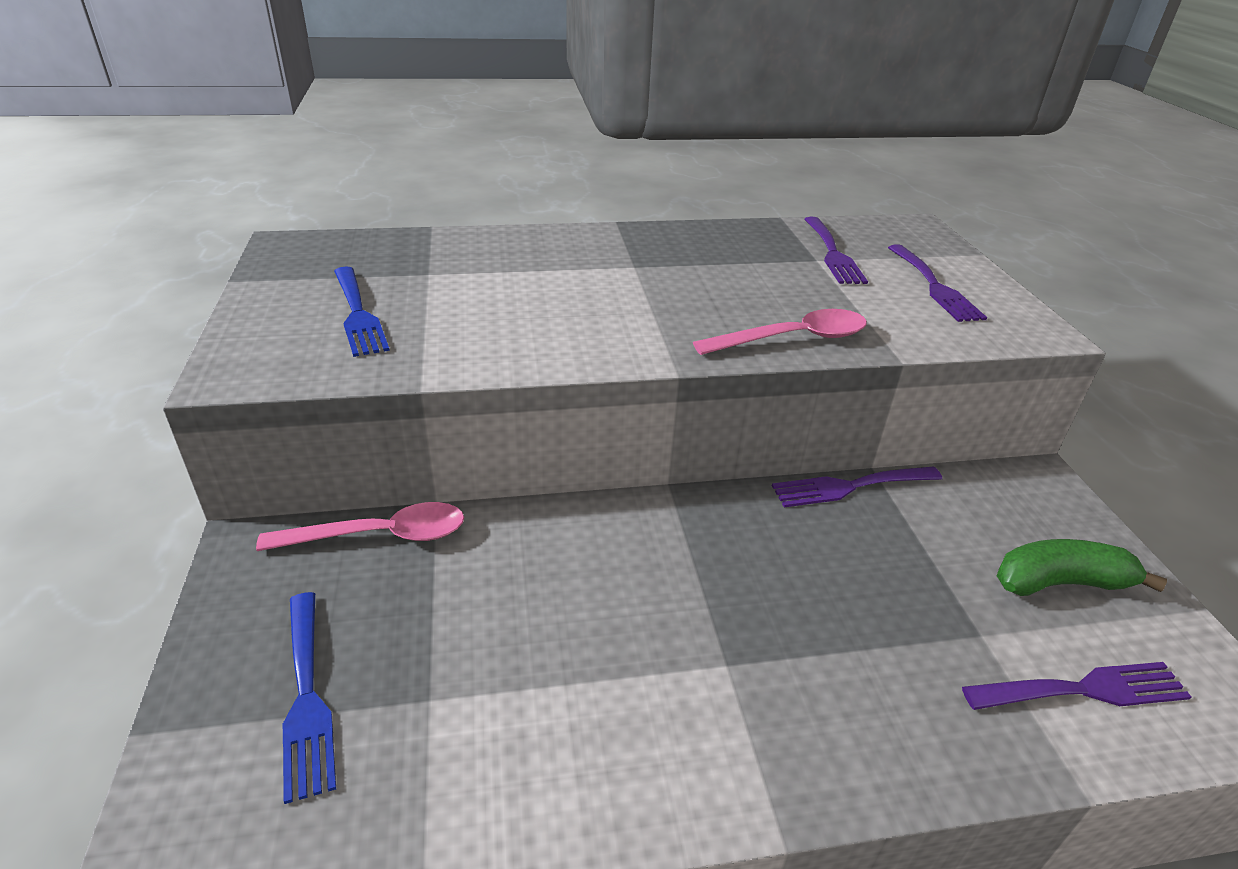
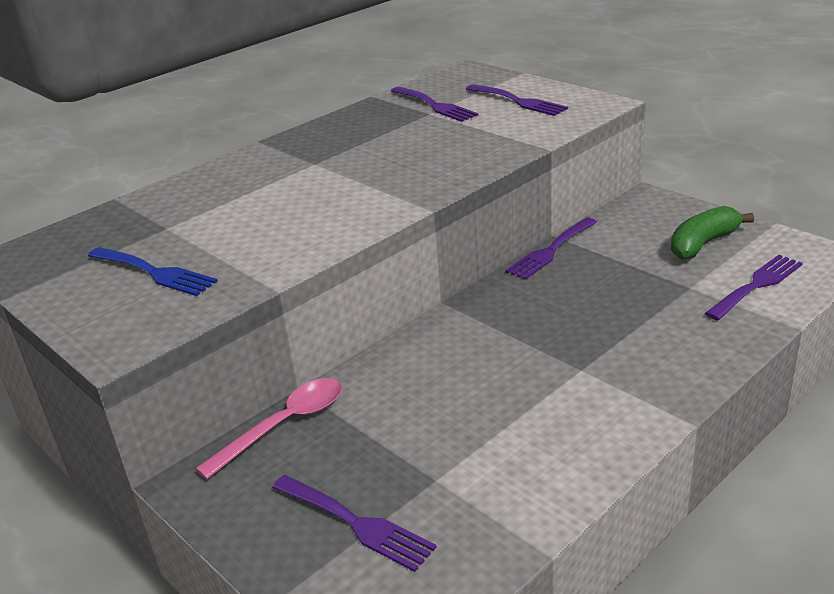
camera: 30 degrees left, 5 degrees down
(307, 697) = (356, 523): blue fork -> purple fork
(793, 339) = (474, 163): pink spoon -> none

